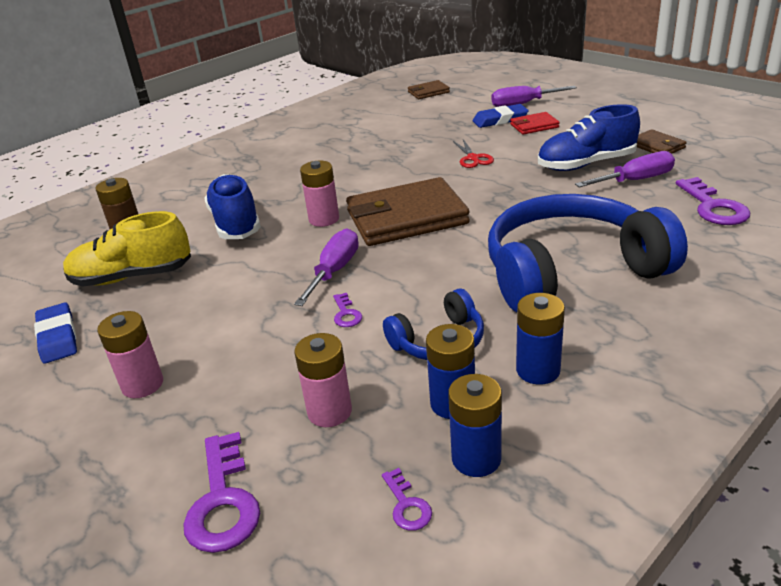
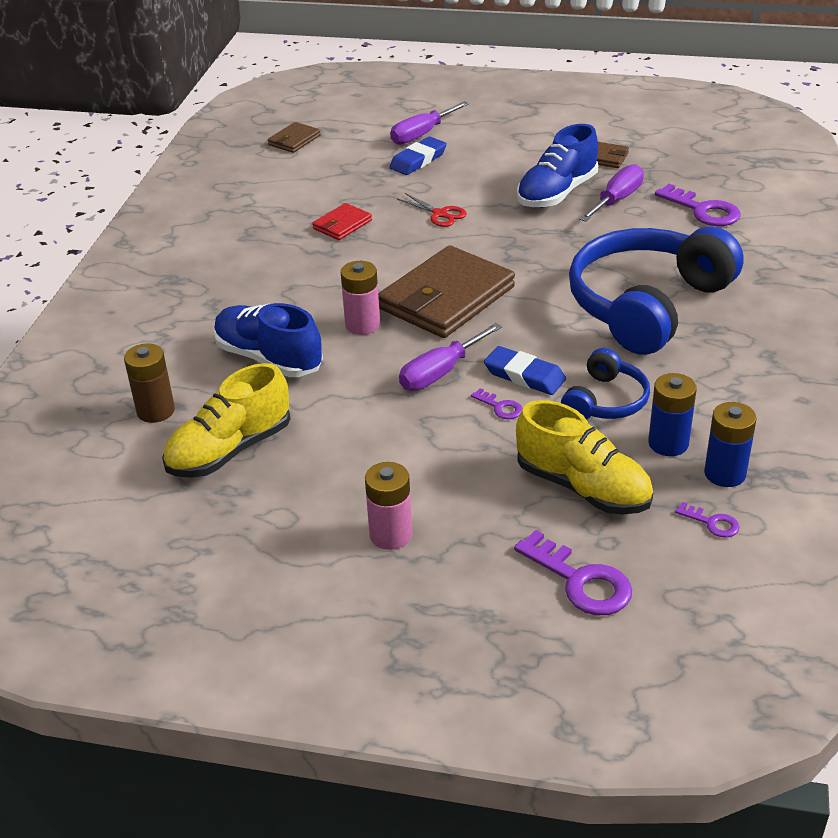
camera: 35 degrees left, 5 degrees up
(57, 337) = (236, 533): blue eraser -> blue eraser (524, 375)
(329, 411) = (582, 487): pink battery -> yellow shoe
(334, 271) = (440, 372): purple screwdriver -> purple screwdriver turned 120 degrees counterclockwise
(534, 126) = (462, 160): red wallet -> red wallet (342, 225)
(538, 370) = (703, 395): blue battery -> none

